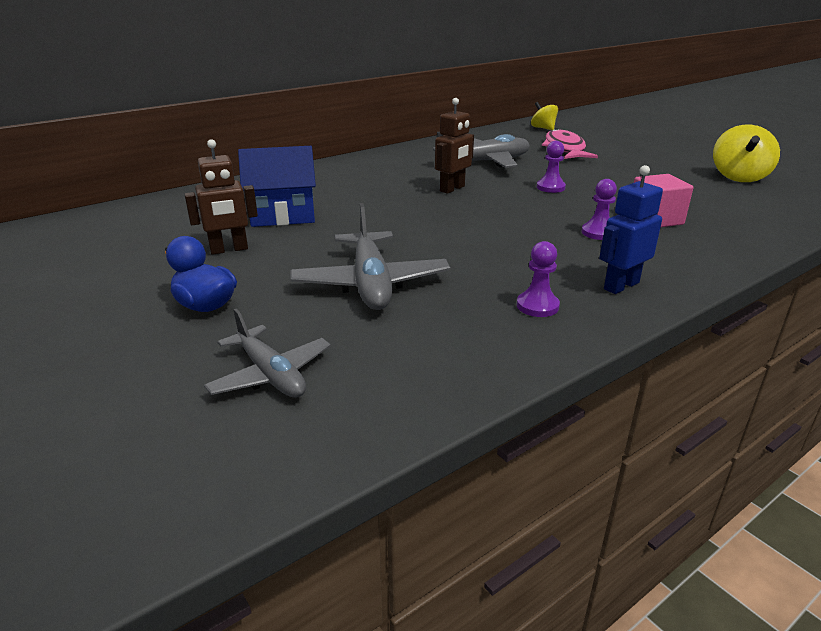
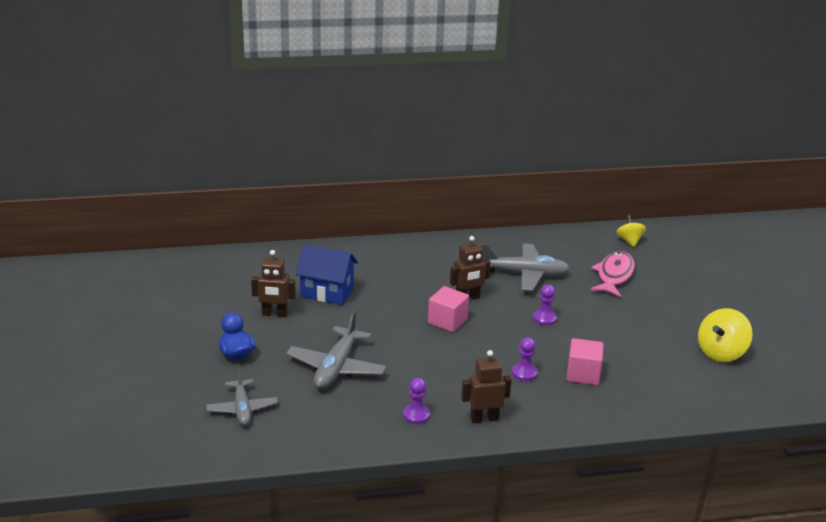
camera: 25 degrees right, 0 degrees up
(455, 210) = (447, 321): none -> pink cube
(621, 286) = (484, 418): blue robot -> brown robot

